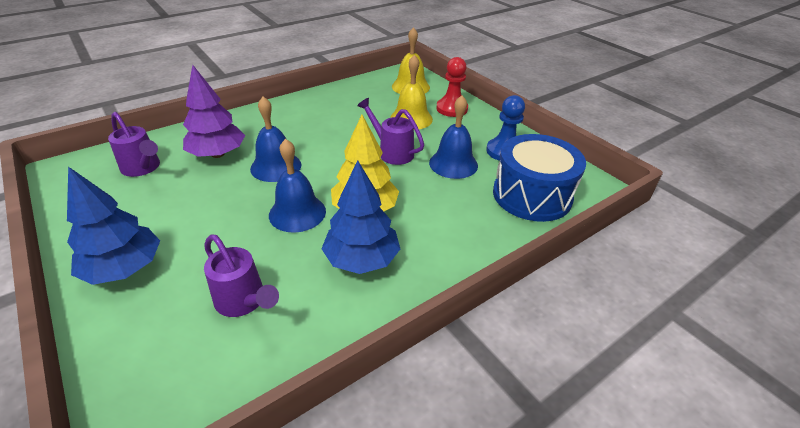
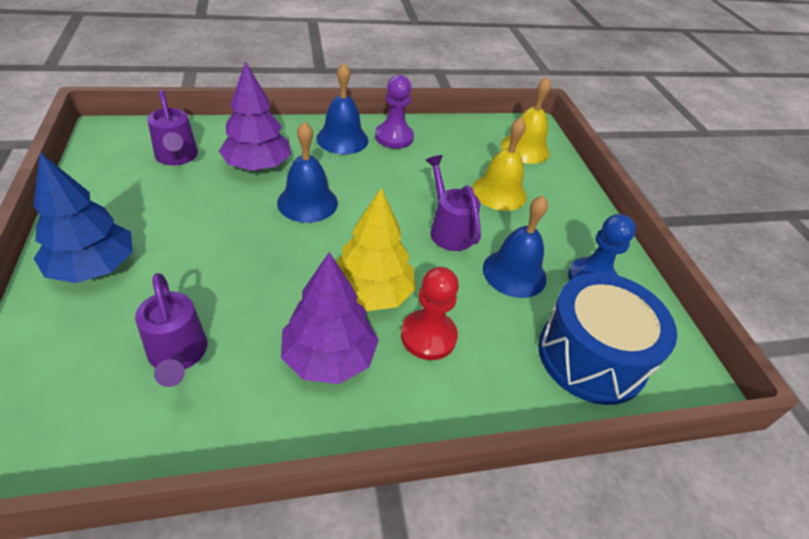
camera: 20 degrees right, 5 degrees up
(297, 213) = (295, 269): blue bell -> blue bell (342, 139)
(313, 105) = (394, 137): none -> purple pawn
(361, 259) = (329, 357): blue tree -> purple tree
(452, 109) = (559, 196): red pawn -> red pawn (428, 336)

